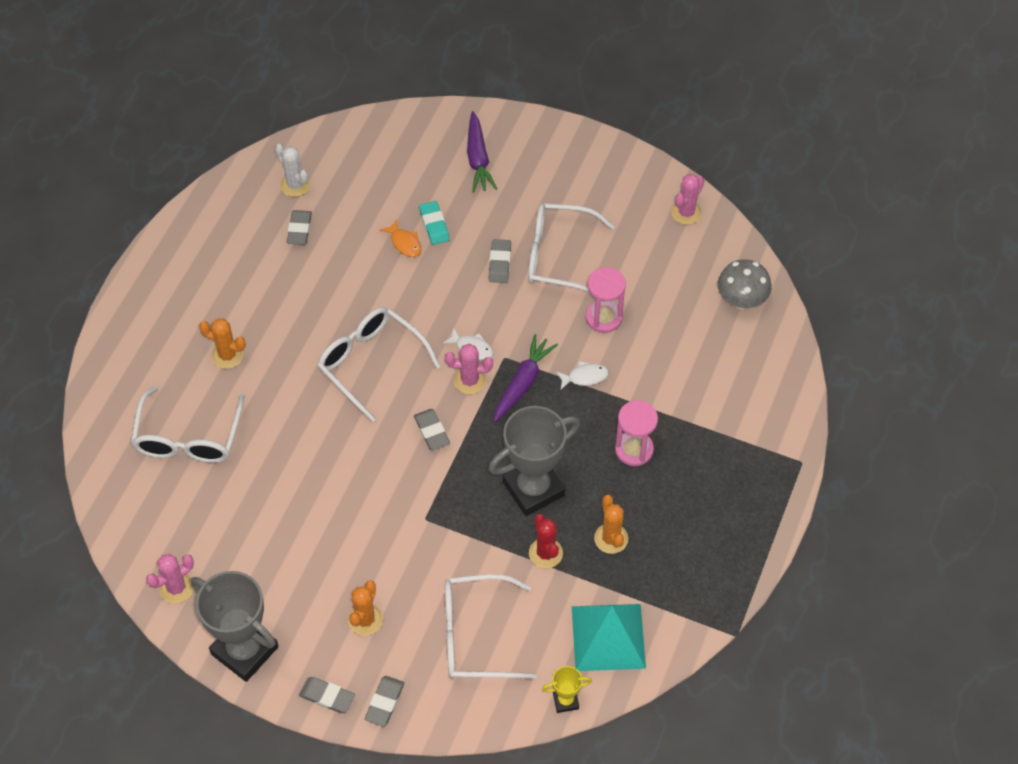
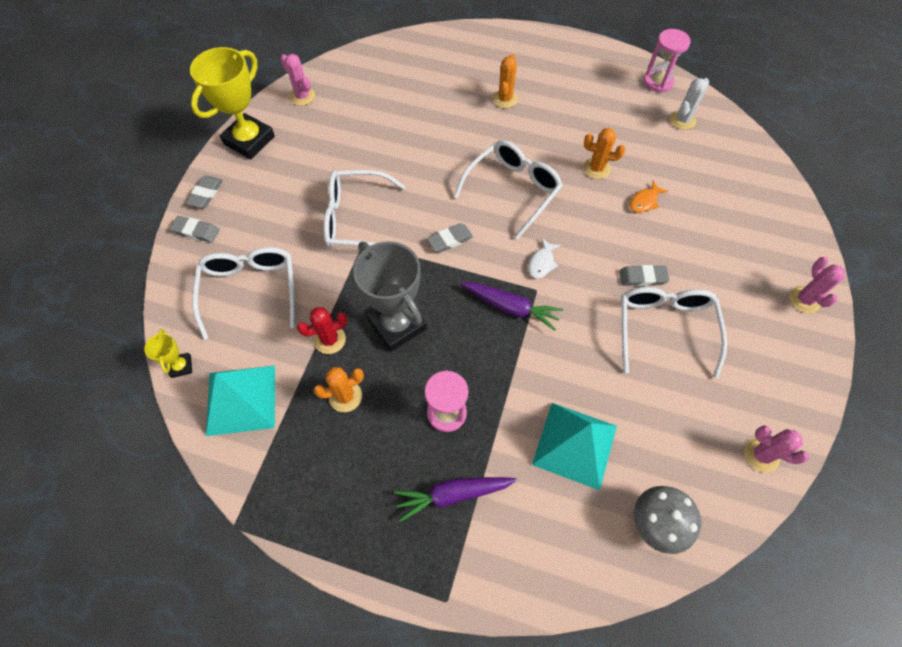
camera: 85 degrees right, 5 degrees up
(188, 437) = (429, 86): white glasses -> white glasses (356, 219)
(244, 650) = (249, 140): grey trophy -> yellow trophy
(299, 229) = (637, 128): grey eraser -> none
(365, 620) = (270, 211): orange cactus -> orange cactus (596, 168)
(434, 225) = (671, 221): turquoise eraser -> none
(469, 381) = (506, 264): pink cactus -> pink cactus (804, 299)
(478, 159) = (760, 249): purple carrot -> purple carrot (453, 494)
(584, 377) = (526, 361): white fish -> none
(603, 317) = (600, 375): pink hourglass -> pink hourglass (658, 82)
(670, 349) = (574, 445): none -> turquoise pyramid

